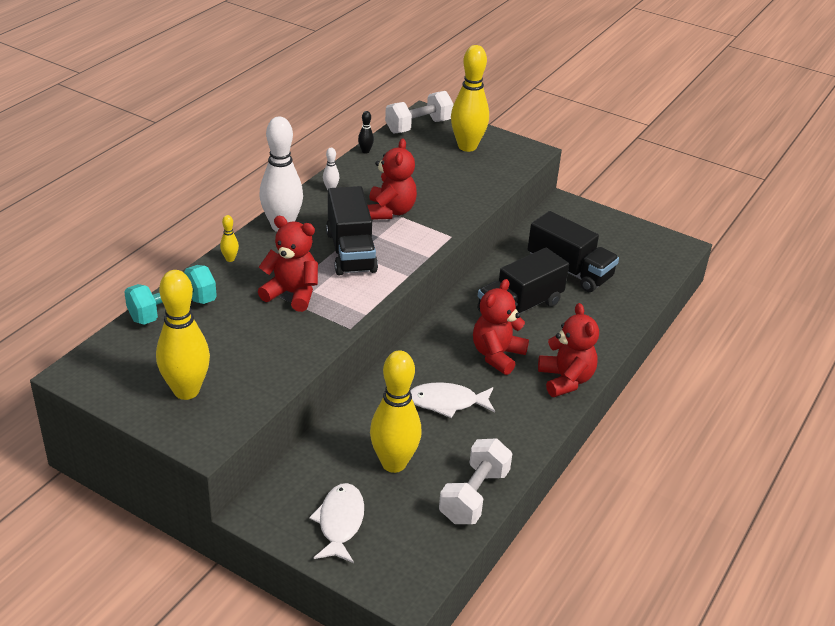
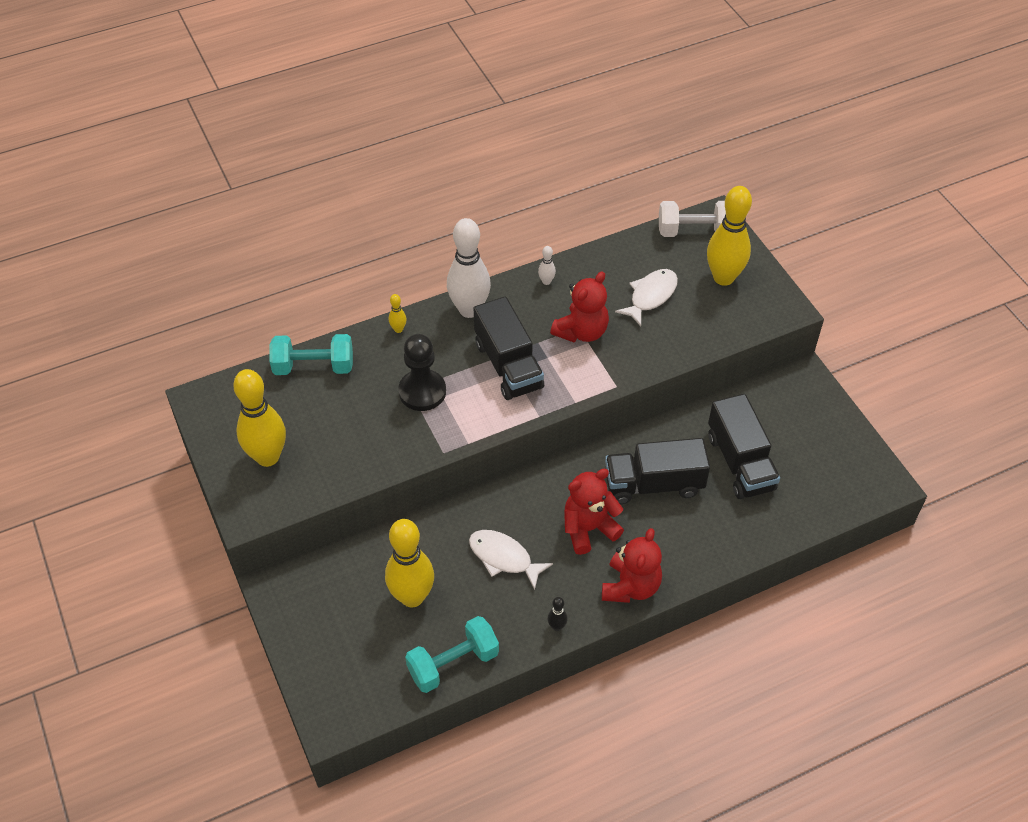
camera: 35 degrees right, 15 degrees up
(292, 294) = (422, 392): red teddy bear -> black pawn
(340, 522) = (329, 631): white fish -> white fish (650, 296)
(350, 252) = (508, 365): black truck -> black truck turned 45 degrees counterclockwise
(365, 151) = (615, 245): black bowling pin -> black bowling pin (557, 626)
(474, 496) = (453, 663): white dumbbell -> turquoise dumbbell

